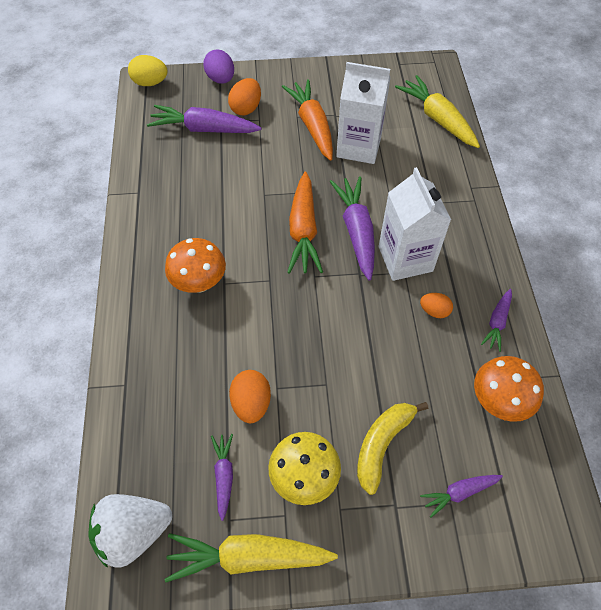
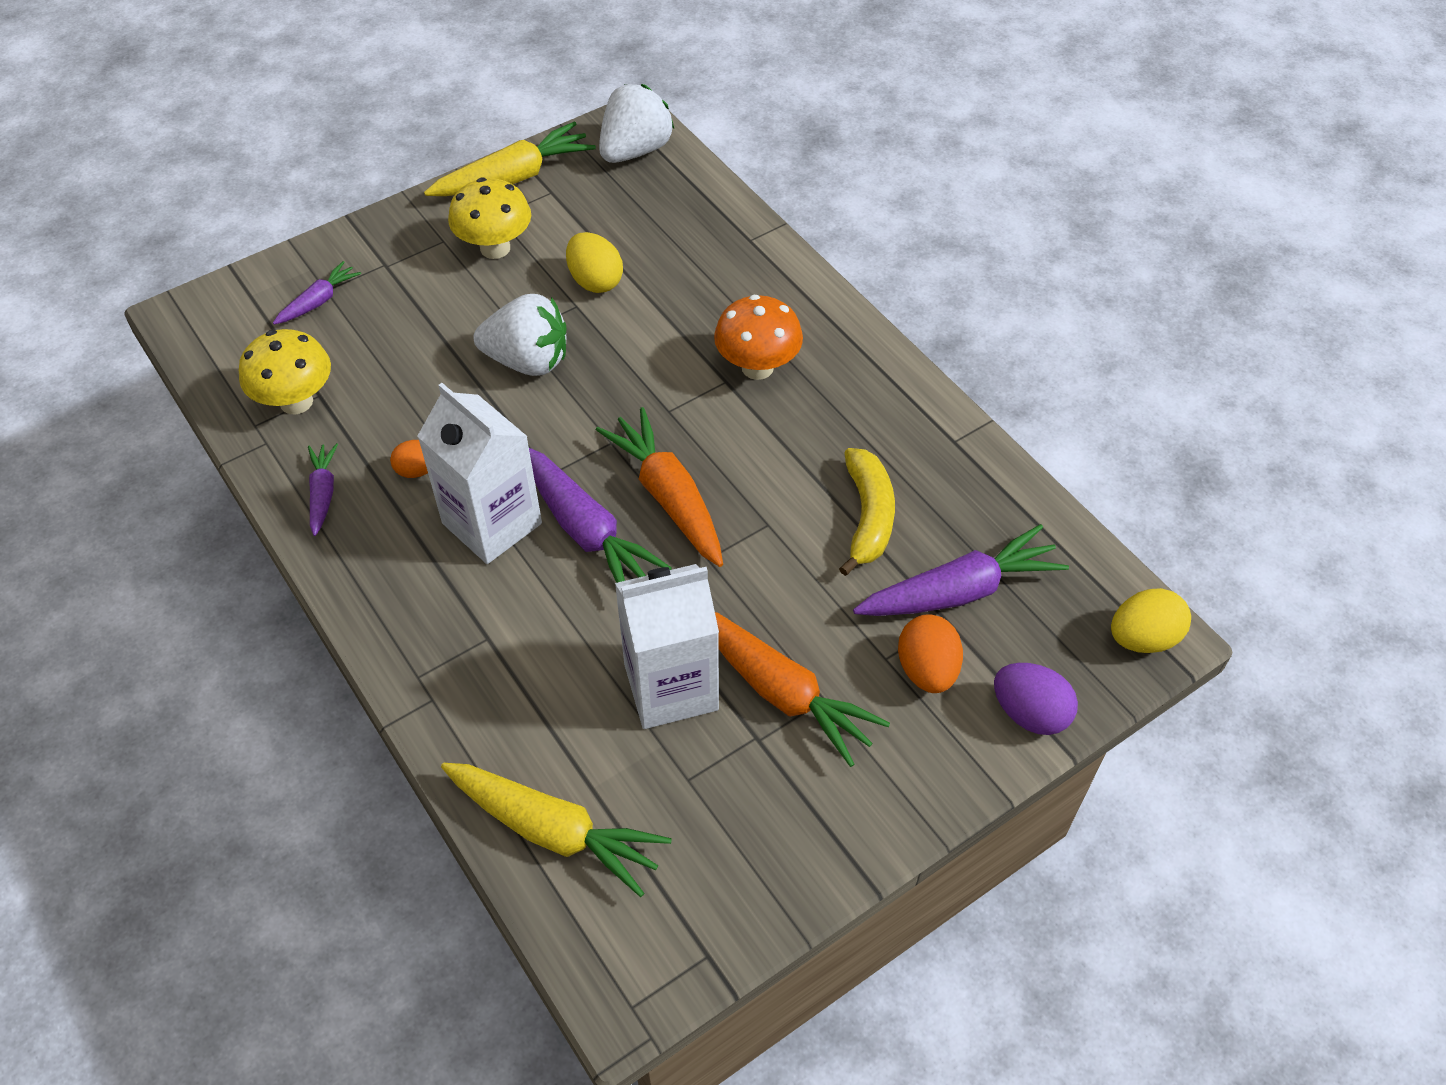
camera: 150 degrees right, 5 degrees down
(224, 476) = (580, 217): purple carrot -> none
(251, 403) = (595, 281): orange egg -> yellow egg
(332, 358) = (528, 361): none -> white strawberry
(382, 445) = (423, 306): yellow banana -> yellow banana (868, 516)
(498, 401) = (296, 402): orange mushroom -> yellow mushroom

